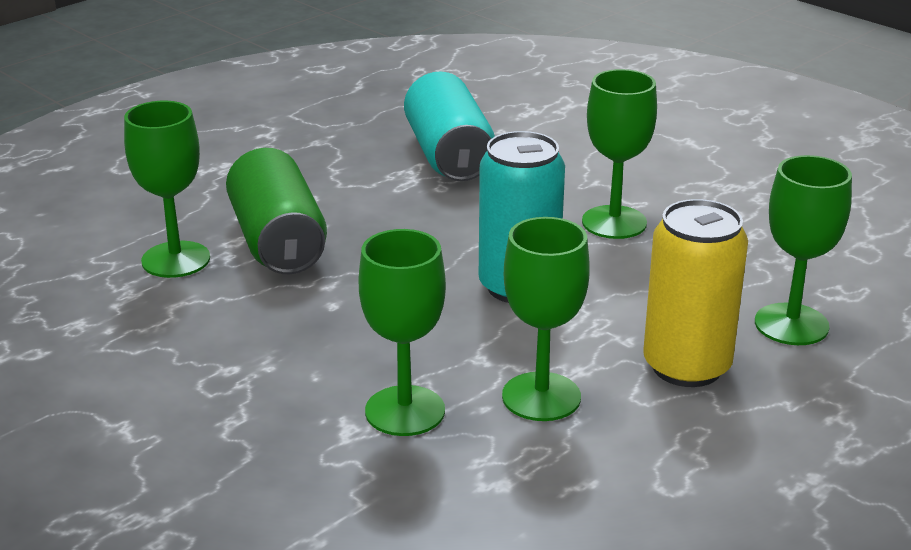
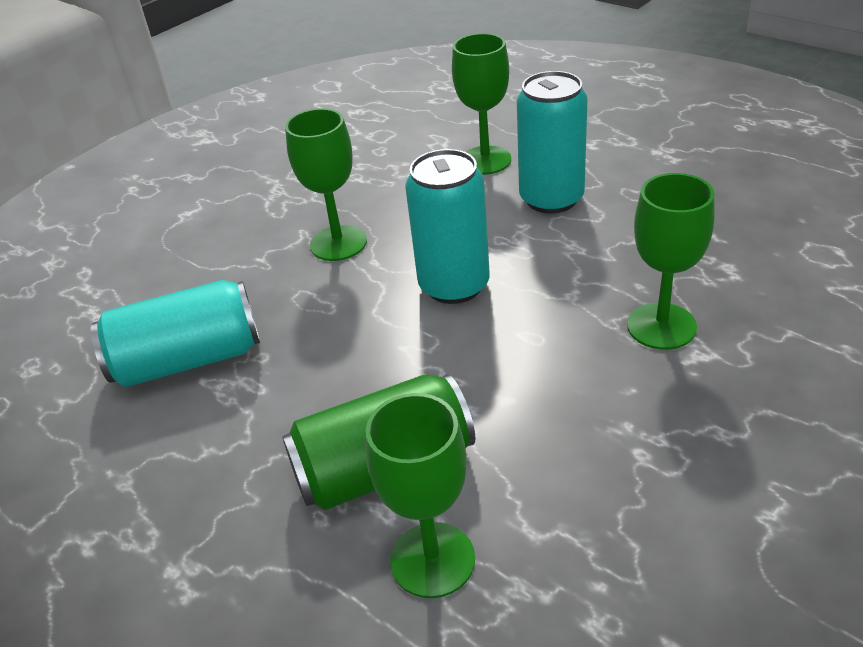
camera: 90 degrees left, 10 degrees up
(541, 397) = (614, 259): green goblet -> none
(686, 366) = (551, 199): yellow can -> turquoise can

